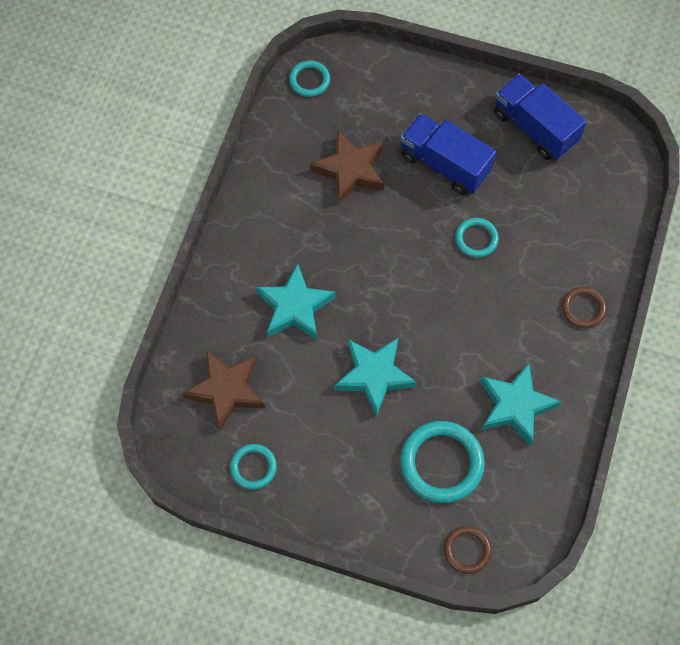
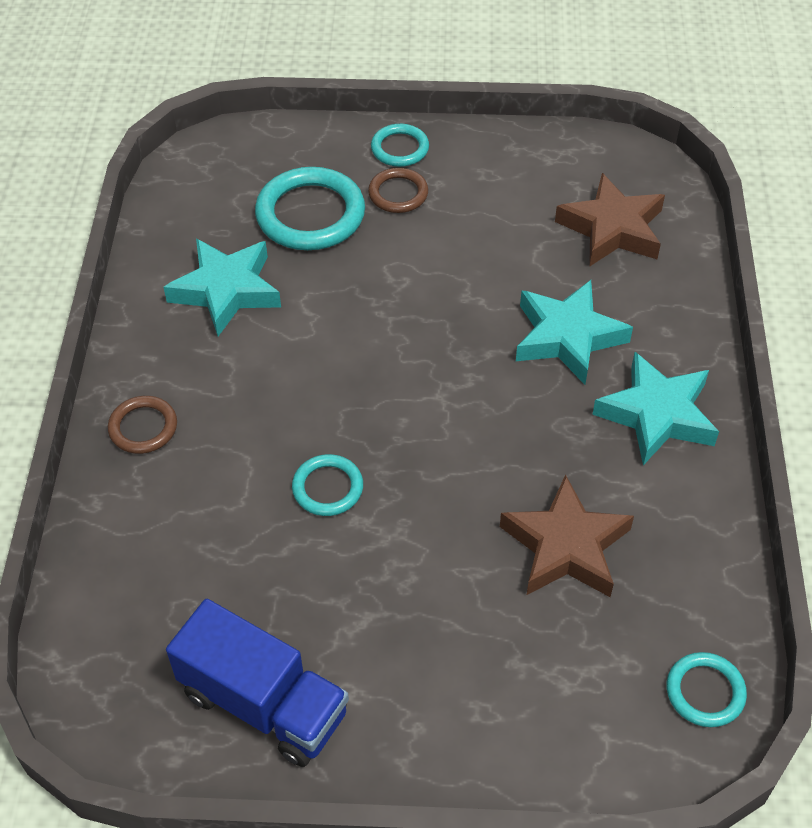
camera: 165 degrees right, 15 degrees down
(253, 467) = (541, 165): turquoise ring -> turquoise ring (400, 148)
(374, 376) = (426, 283): turquoise star -> turquoise star (657, 414)
(445, 164) = (410, 595): blue truck -> none
(467, 550) = (259, 145): brown ring -> brown ring (398, 193)

